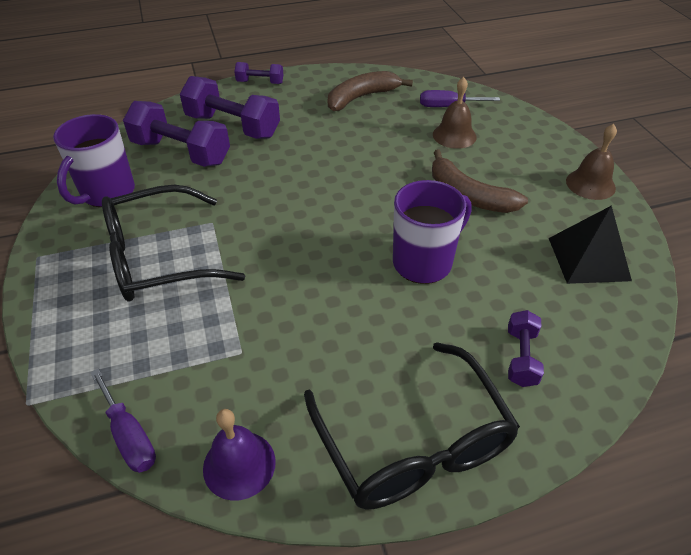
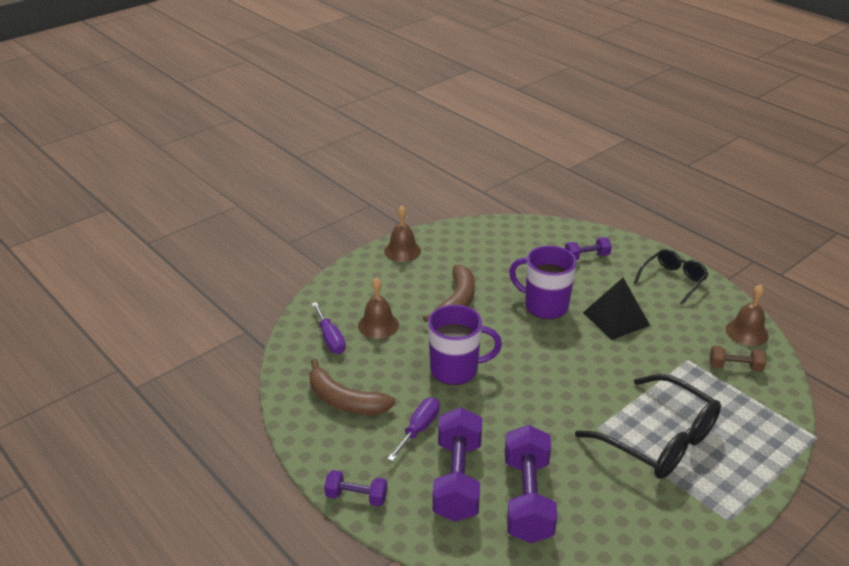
camera: 115 degrees left, 10 degrees down
(107, 193) = (625, 522): purple mug -> purple mug (456, 370)
(129, 436) = (780, 380): purple screwdriver -> purple screwdriver (419, 429)
(191, 396) = (735, 367): none -> brown dumbbell
(239, 464) = (747, 332): purple bell -> brown bell
(260, 82) = (356, 496): purple dumbbell -> purple dumbbell turned 60 degrees counterclockwise
(413, 442) = (673, 280): black glasses -> black glasses, size x0.60
(588, 259) = (485, 244): black pyramid -> black pyramid (616, 319)

